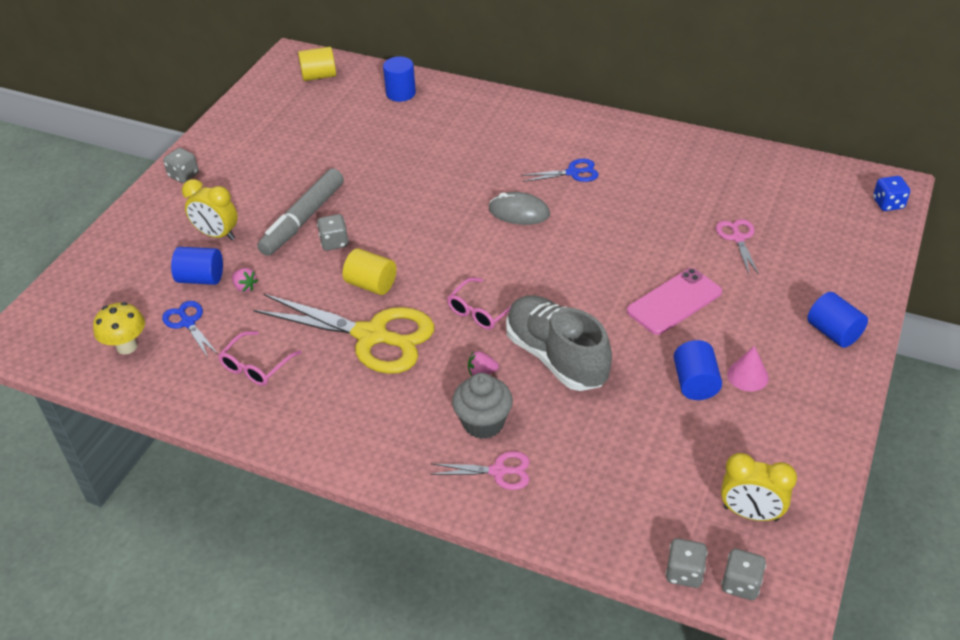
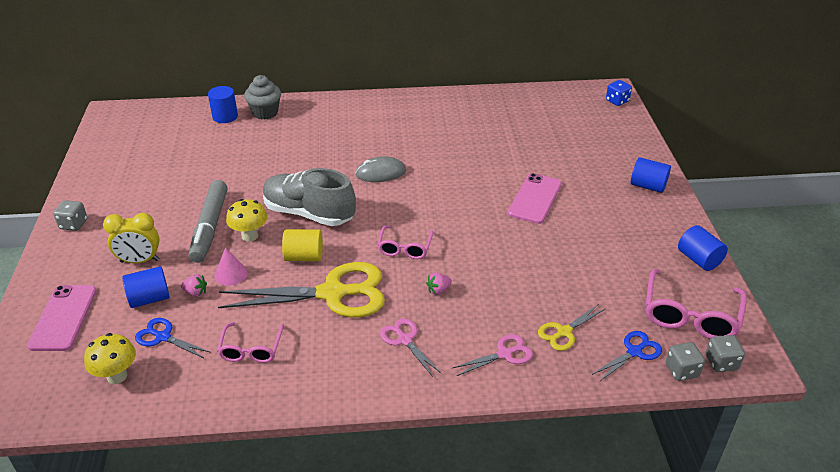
camera: 30 degrees left, 5 degrees down
(118, 271) = (63, 318): none -> pink phone
(319, 76) = (145, 121): yellow cylinder -> none
(334, 242) = (250, 236): grey dice -> yellow mushroom
(483, 423) = (467, 324): grey cupcake -> grey cupcake (265, 113)
(556, 357) = (484, 261): grey shoe -> grey shoe (309, 213)
(573, 173) = (400, 136): blue scissors -> blue scissors (634, 352)
(582, 473) = (564, 332): none -> yellow scissors
(695, 383) = (590, 246): blue cylinder -> blue cylinder (698, 259)
(738, 238) = (543, 147): pink scissors -> pink scissors (405, 340)
(748, 376) = (618, 229): pink cone -> pink cone (231, 274)
(750, 513) = (690, 315): yellow clock -> pink glasses

